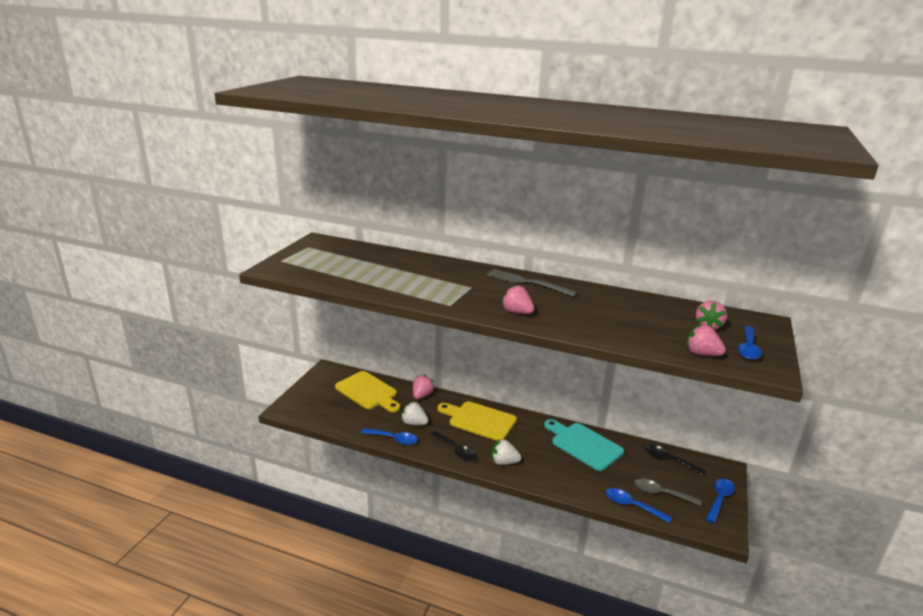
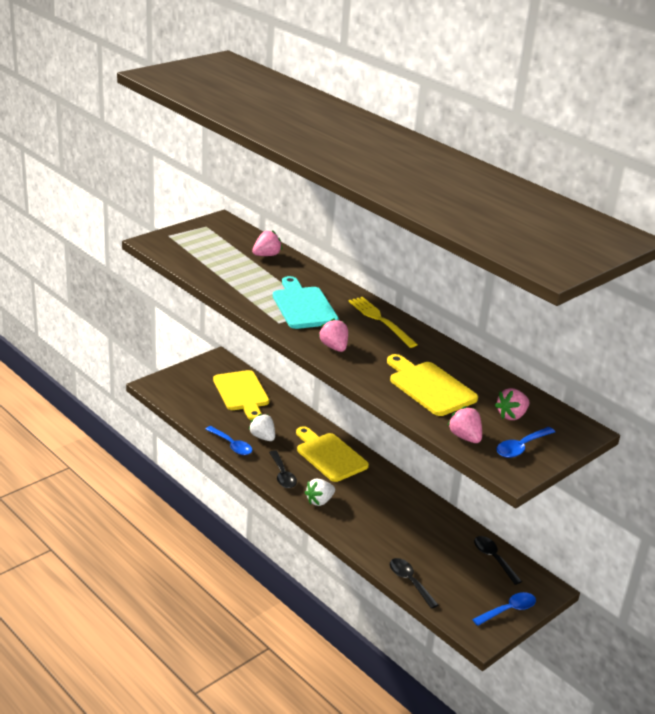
camera: 25 degrees right, 5 degrees up
(422, 395) = (292, 413): pink strawberry -> pink strawberry (266, 255)
(504, 462) = (319, 501): white strawberry -> white strawberry turned 75 degrees counterclockwise
(527, 282) = (380, 320): grey fork -> yellow fork
(584, 445) = (416, 514): turquoise cutting board -> turquoise cutting board (303, 306)
(625, 322) = (429, 387): none -> yellow cutting board
(632, 506) = (409, 582): blue spoon -> black spoon
(661, 493) = (451, 583): grey spoon -> none

